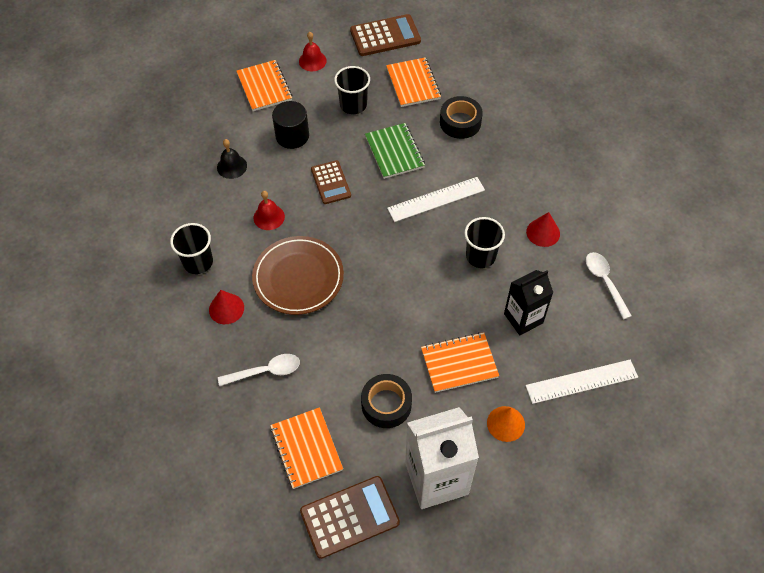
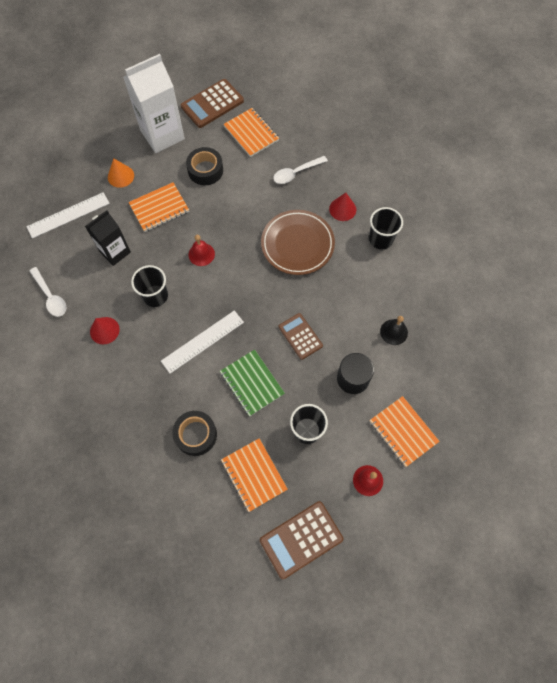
camera: 165 degrees right, 10 degrees up
(269, 217) = (341, 290): red bell -> red bell (201, 254)

